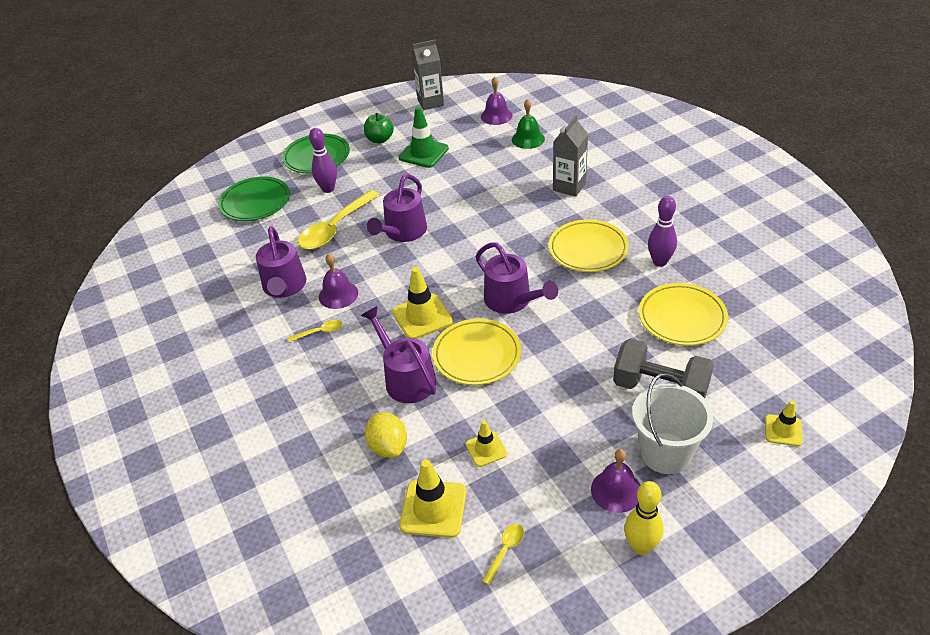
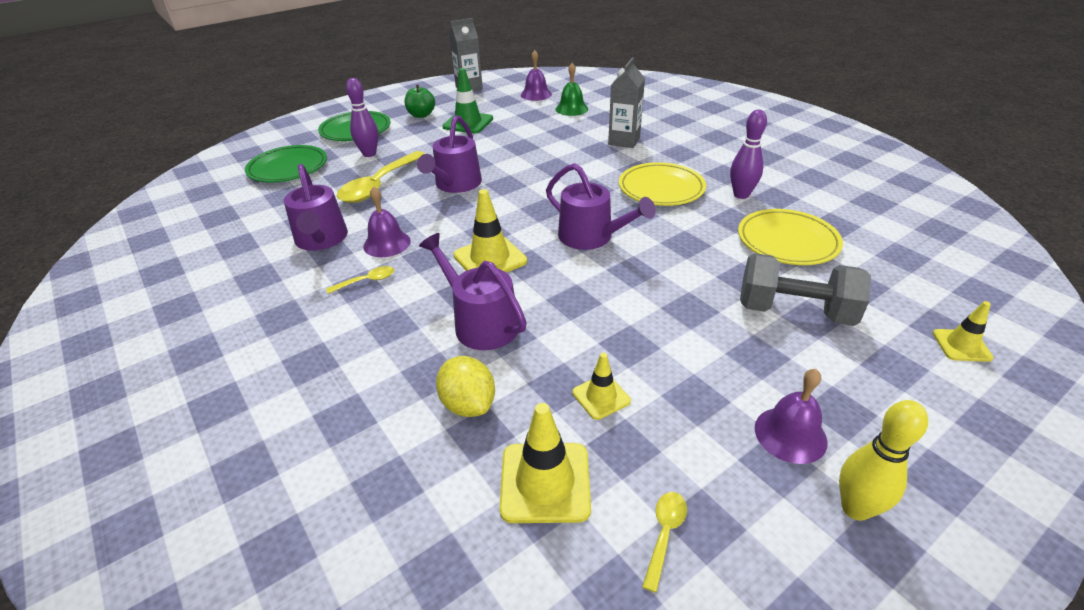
camera: 10 degrees left, 5 degrees down
(477, 355) = (563, 292): yellow plate -> none
(665, 453) = (833, 382): white bucket -> none

